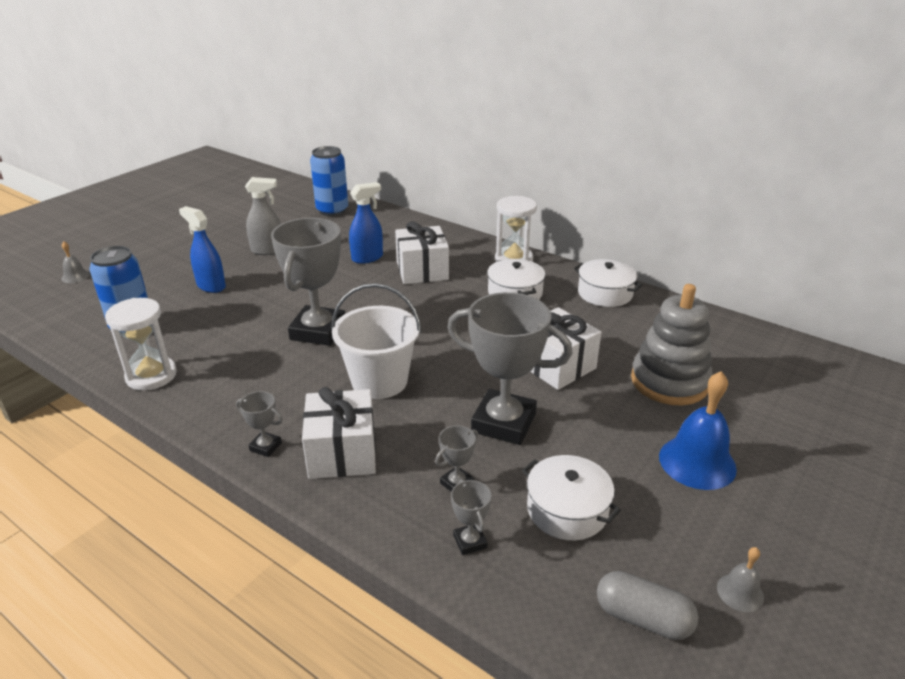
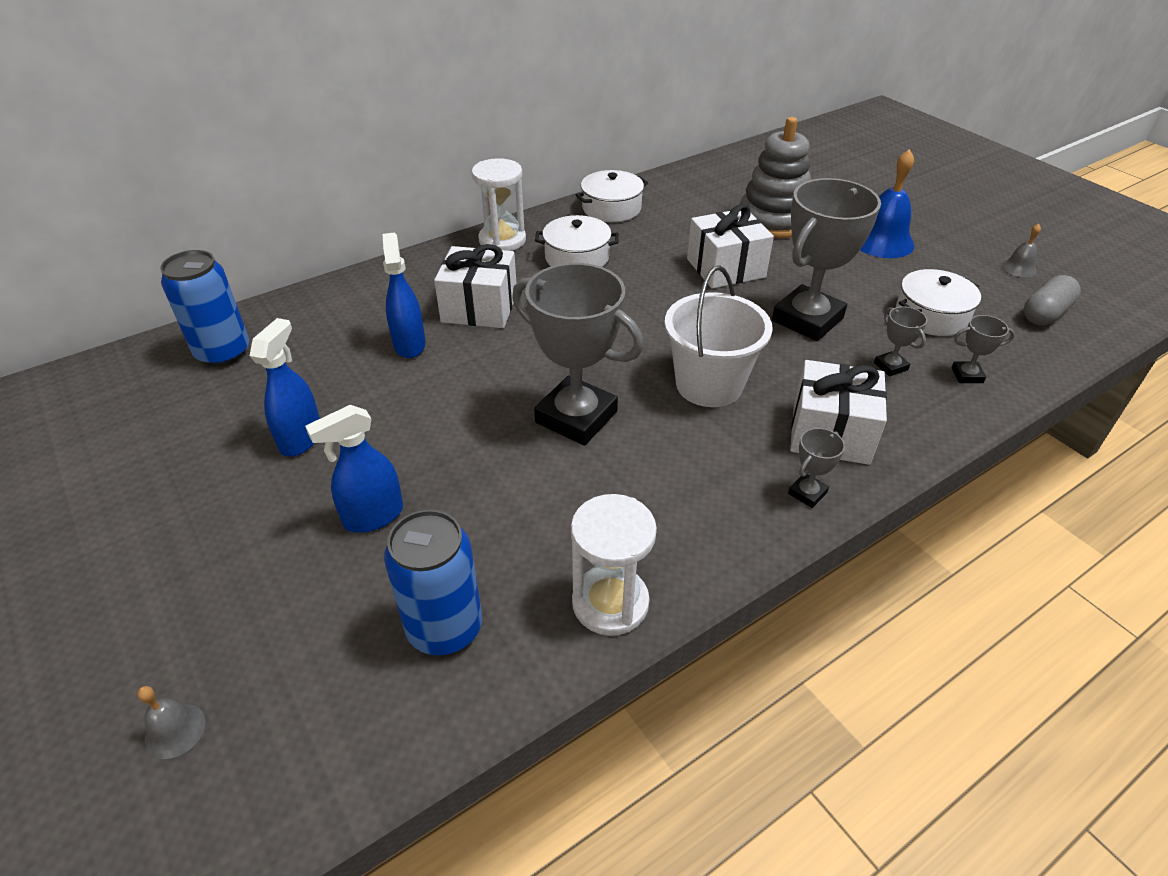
camera: 70 degrees left, 10 degrees up
(268, 250) = (301, 439): grey spray bottle -> blue spray bottle

